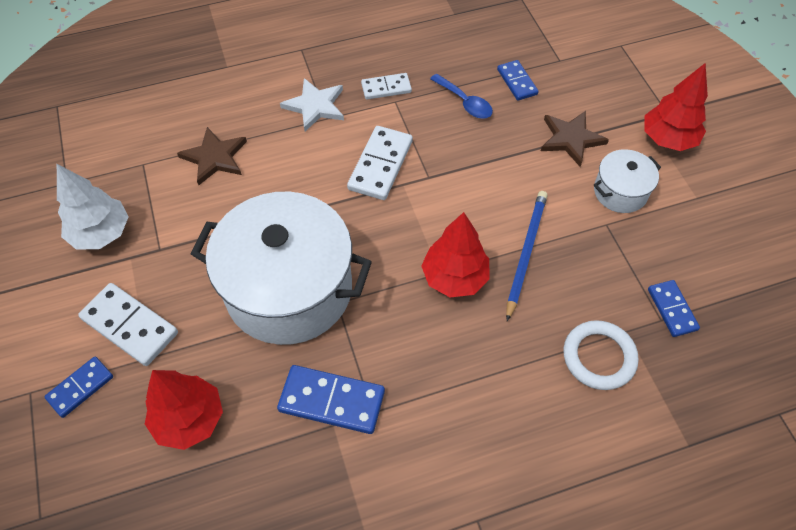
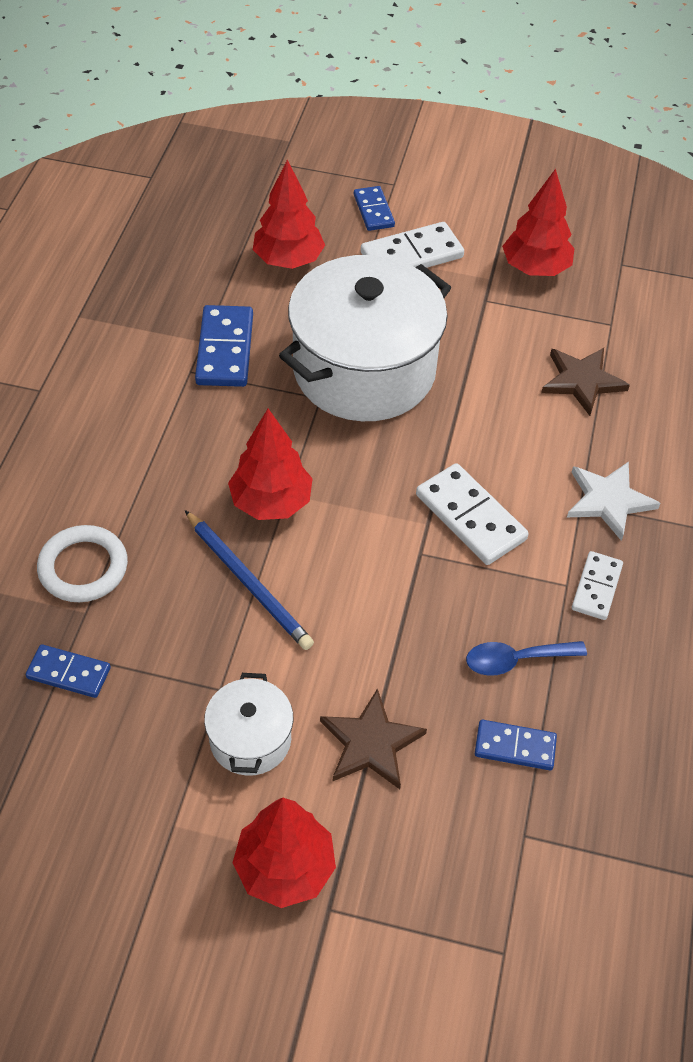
camera: 120 degrees right, 5 degrees down
(101, 233) = (535, 268): white tree -> red tree
(331, 401) = (224, 349): blue domino -> blue domino turned 45 degrees counterclockwise

